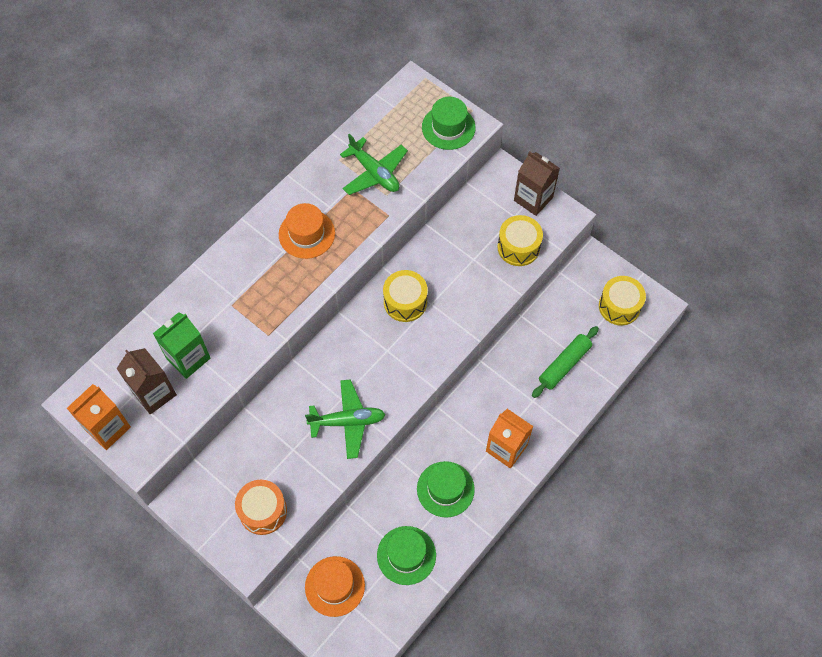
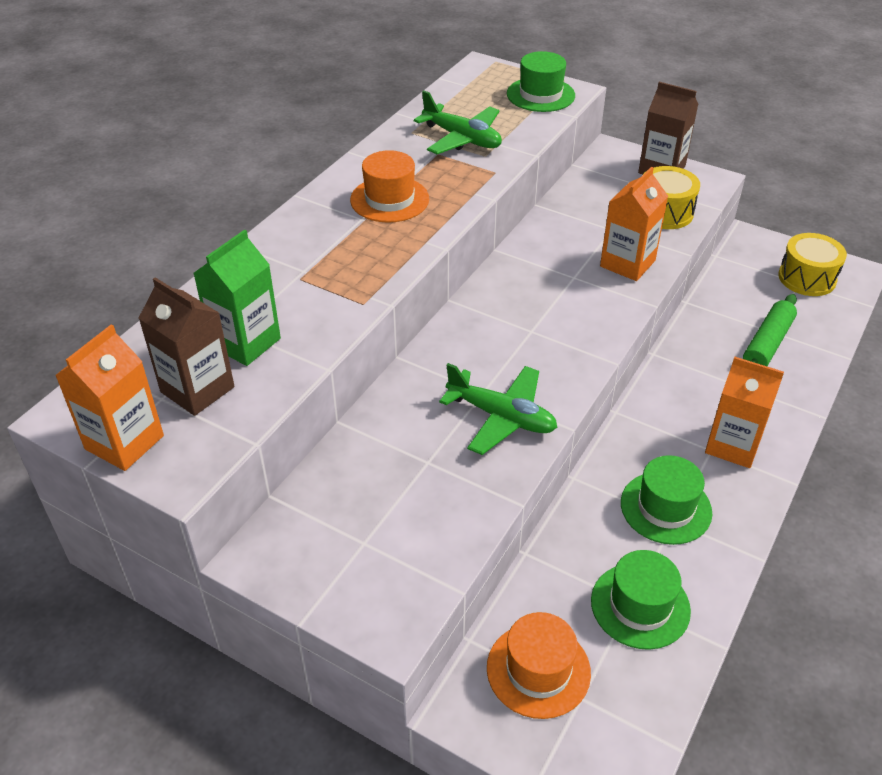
camera: 10 degrees left, 20 degrees down
(263, 511) = (400, 550): orange drum -> none
(347, 421) = (501, 417): green plane -> green plane turned 45 degrees clockwise
(405, 302) = (538, 279): yellow drum -> none
(473, 296) = (627, 263): none -> orange carton

